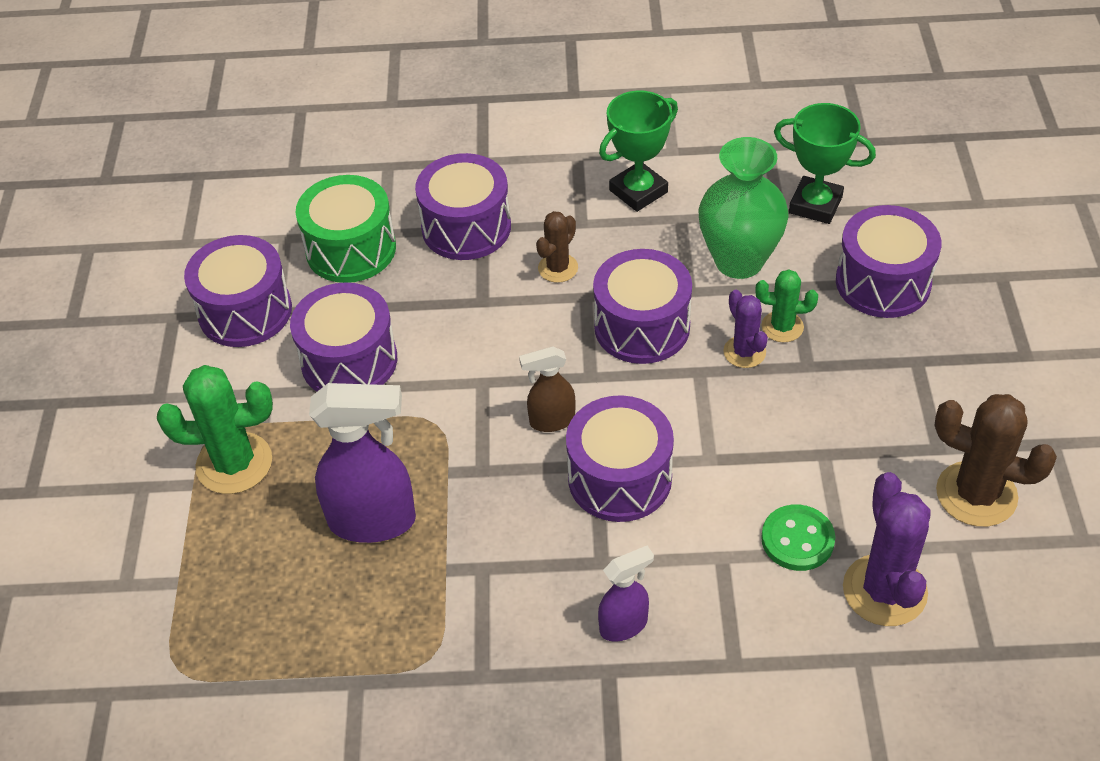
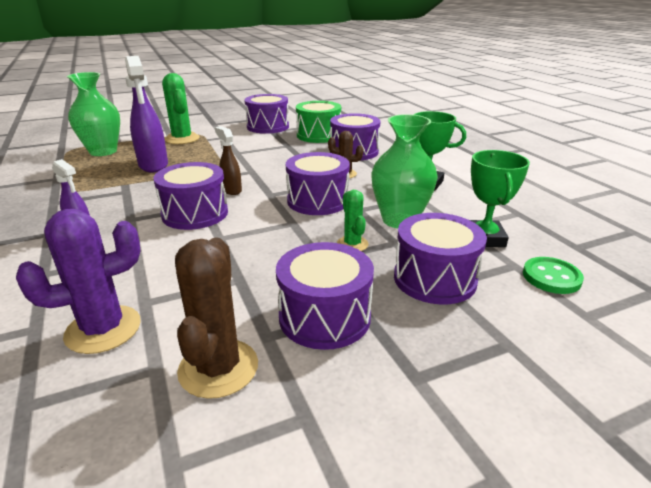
camera: 65 degrees right, 20 degrees down
(235, 607) = (103, 151): none -> green vase
(349, 361) = (250, 146): purple drum -> purple drum (324, 317)
(744, 352) = (319, 234): purple cactus -> none
(797, 539) = (153, 281): green button -> green button (551, 277)

